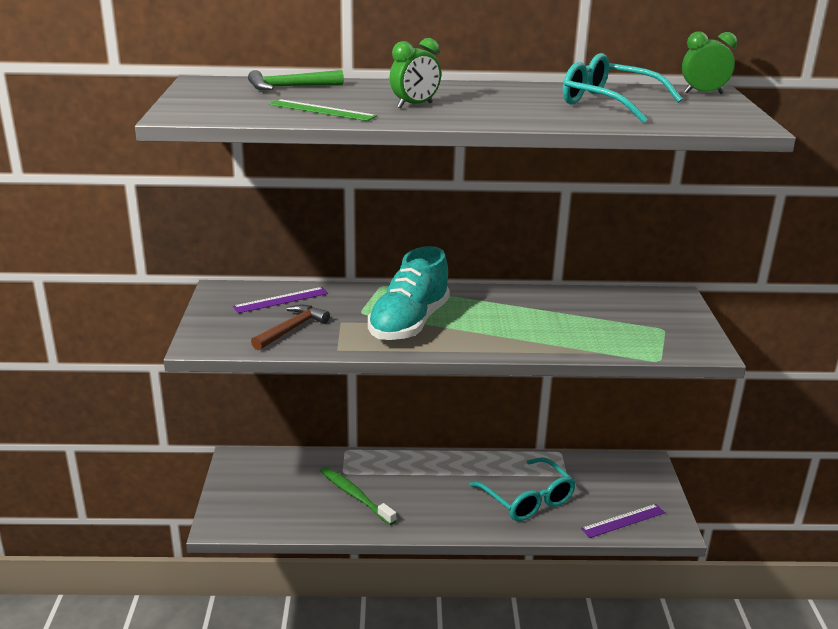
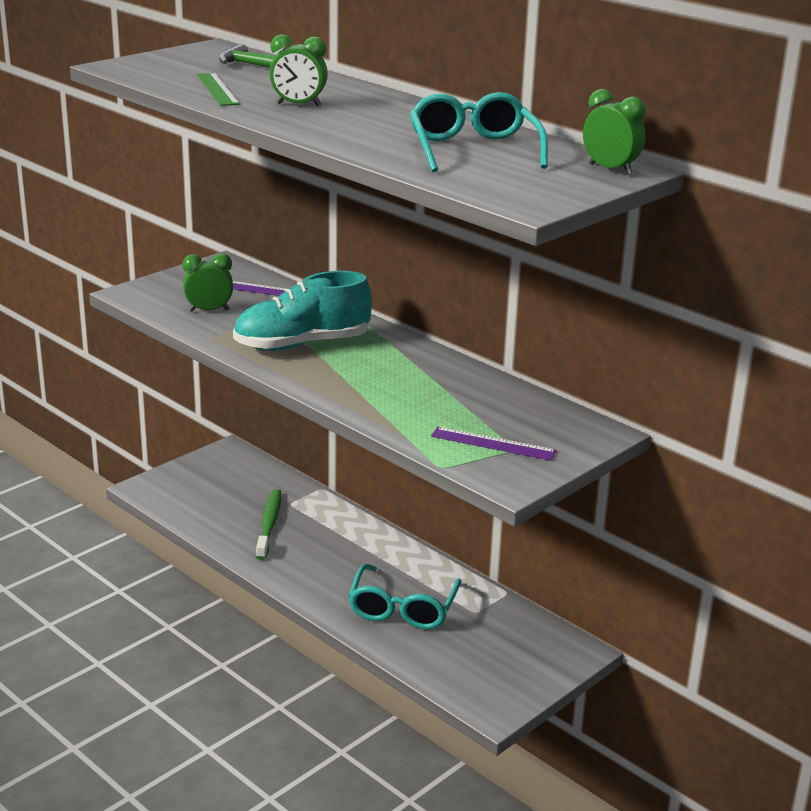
camera: 45 degrees right, 0 degrees up
(291, 329) = (209, 310): brown hammer -> green clock
(623, 520) = (457, 675): purple ruler -> purple ruler (493, 443)

